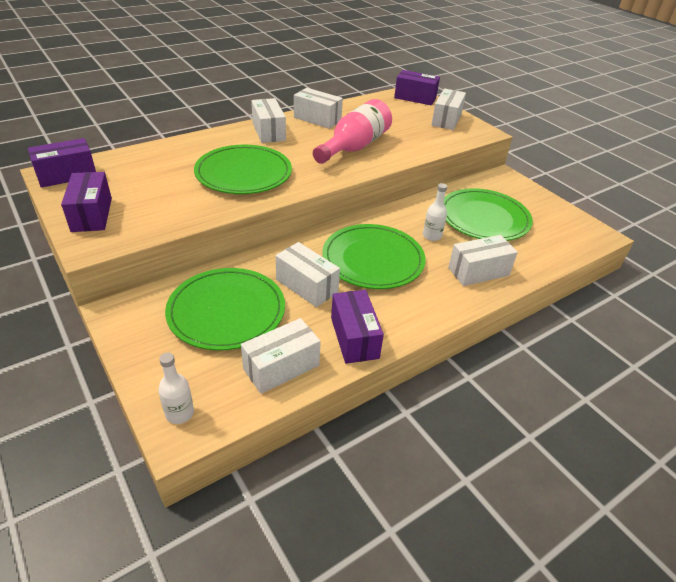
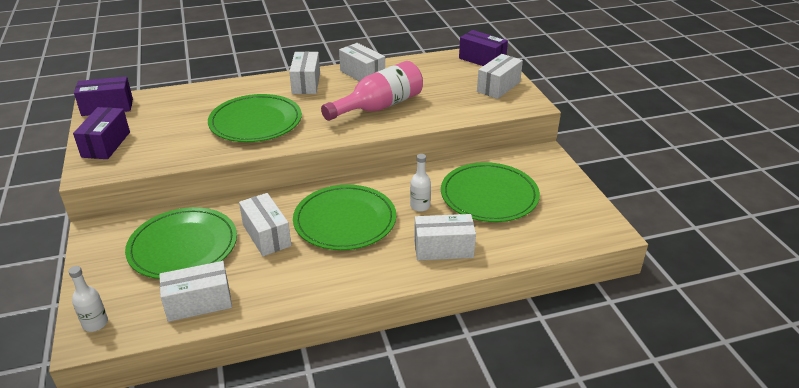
camera: 20 degrees right, 5 degrees down
(354, 338) = (279, 290): purple box -> none

